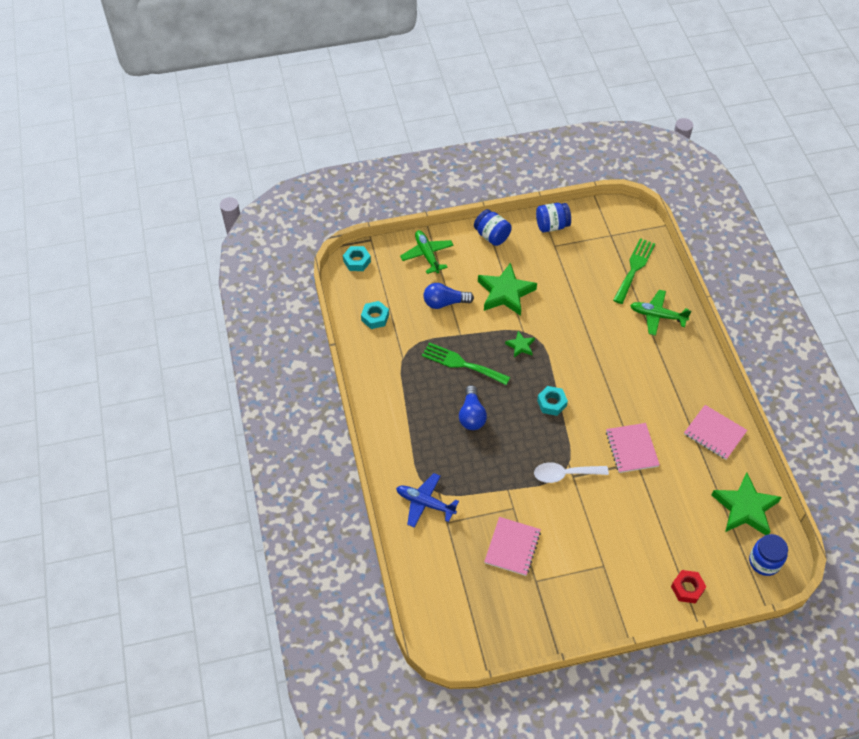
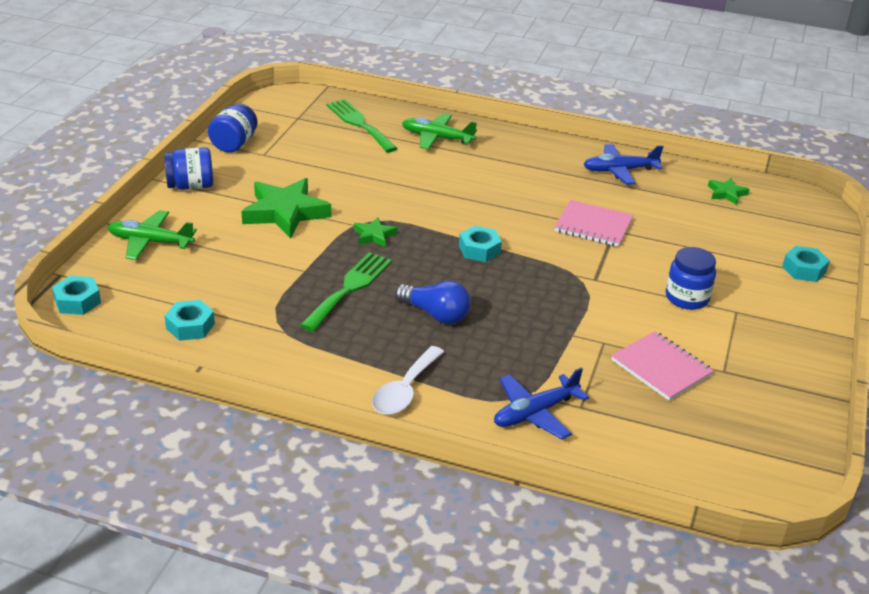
camera: 60 degrees left, 20 degrees down
(444, 302) = (241, 261): blue light bulb -> none
(461, 363) = (349, 288): green fork -> green fork turned 150 degrees clockwise
(564, 474) = (587, 284): white spoon -> white spoon (405, 390)
(657, 316) = (436, 138): green plane -> green plane turned 60 degrees clockwise
(687, 588) = (804, 269): red nut -> turquoise nut
(714, 433) = (619, 170): pink notebook -> blue plane
(745, 508) = (726, 193): green star -> green star, size x0.49
(764, 562) = (800, 211): blue jar -> blue jar (687, 298)

